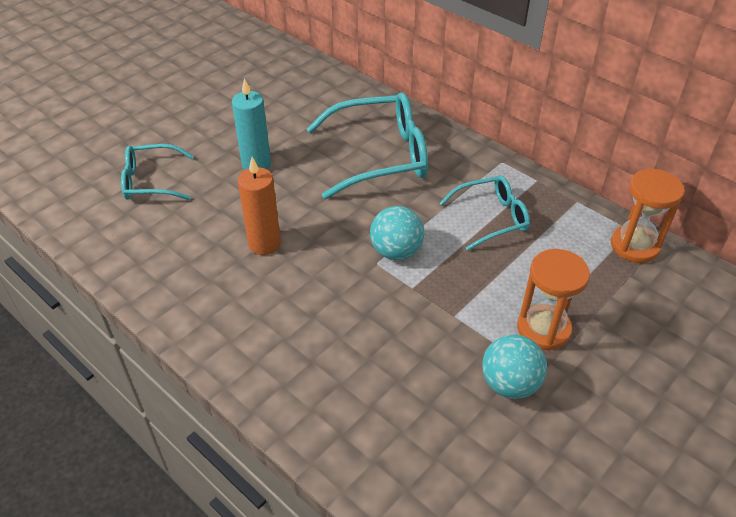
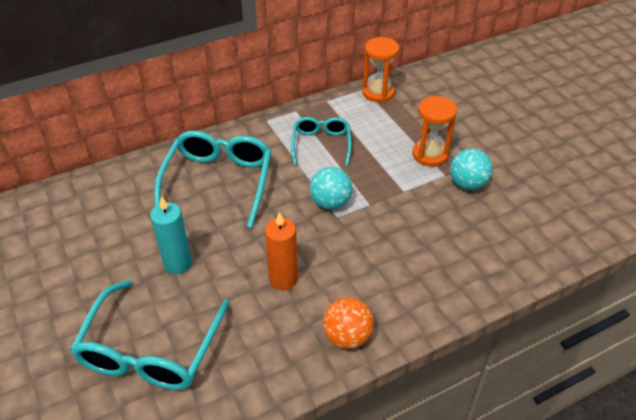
camera: 70 degrees left, 0 degrees up
(151, 181) = (151, 350): turquoise glasses -> turquoise glasses, size x1.69
(203, 316) = (347, 336): none -> orange ball

